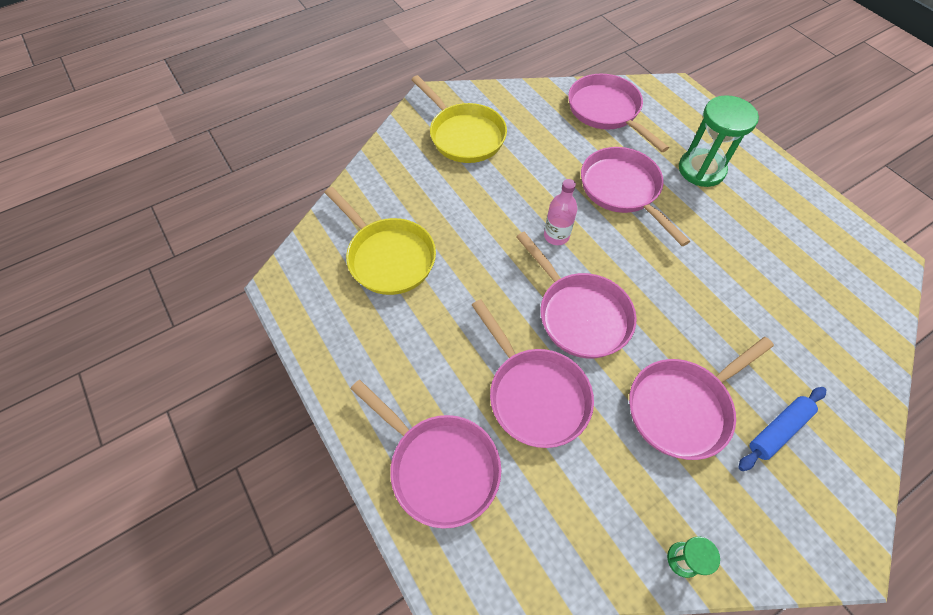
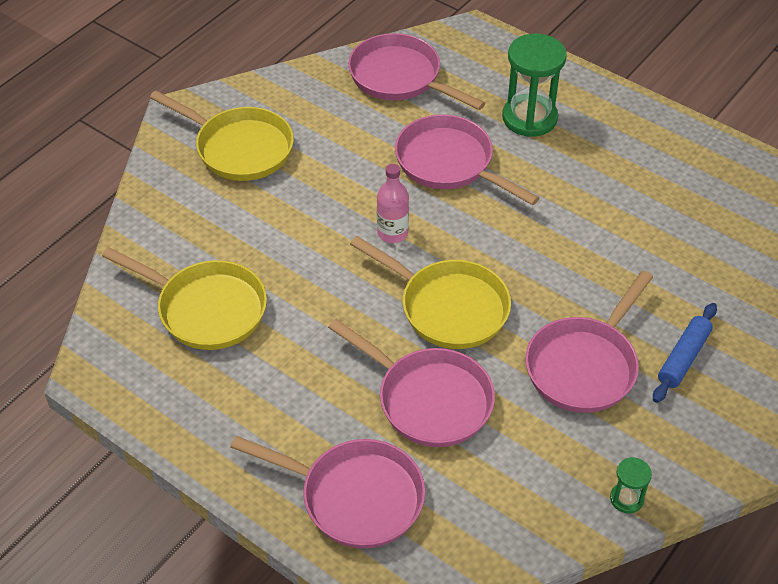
camera: 20 degrees left, 10 degrees down
(579, 314) = (448, 307): pink pan -> yellow pan

